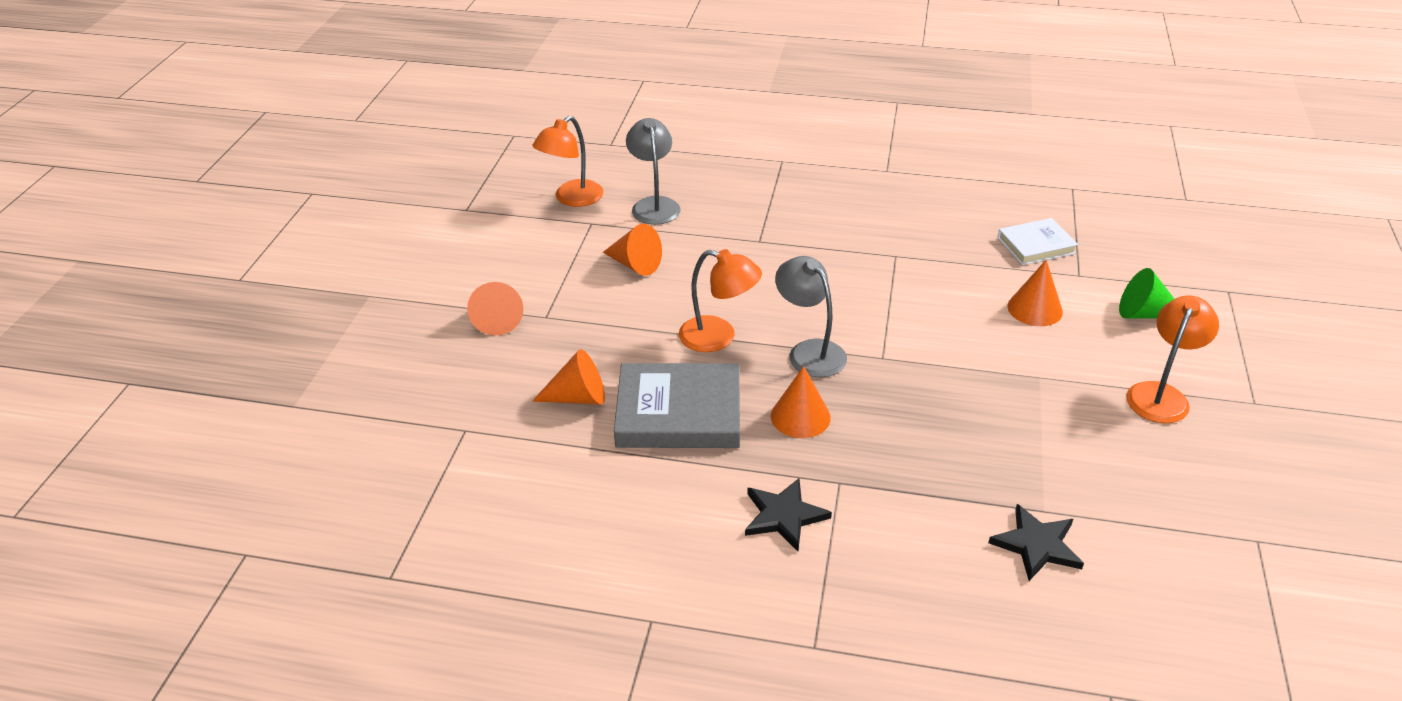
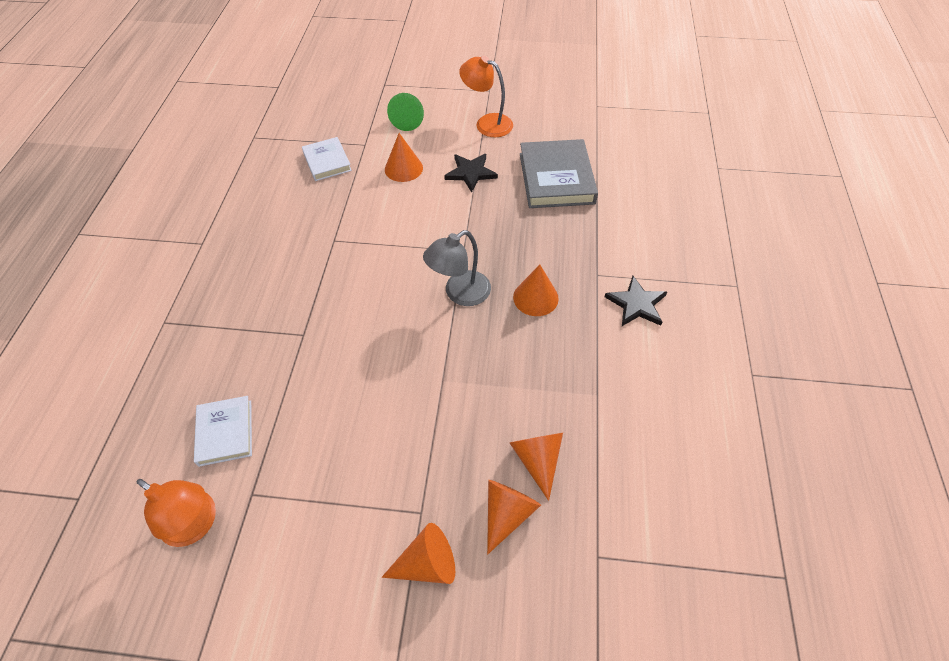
camera: 95 degrees left, 15 degrees up
(635, 264) = (334, 438): orange cone -> orange cone (507, 513)
(654, 205) = (225, 432): grey lamp -> white book
(679, 412) = (544, 378): grey book -> grey book (556, 178)
(718, 337) = (445, 357): orange lamp -> none
(1036, 545) = (625, 185): black star -> black star (470, 173)

